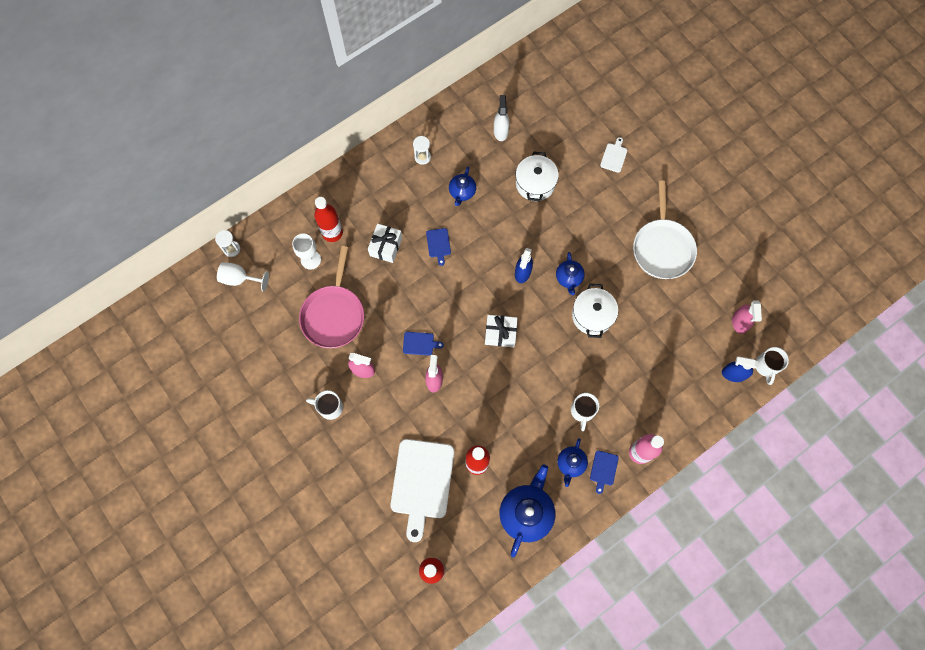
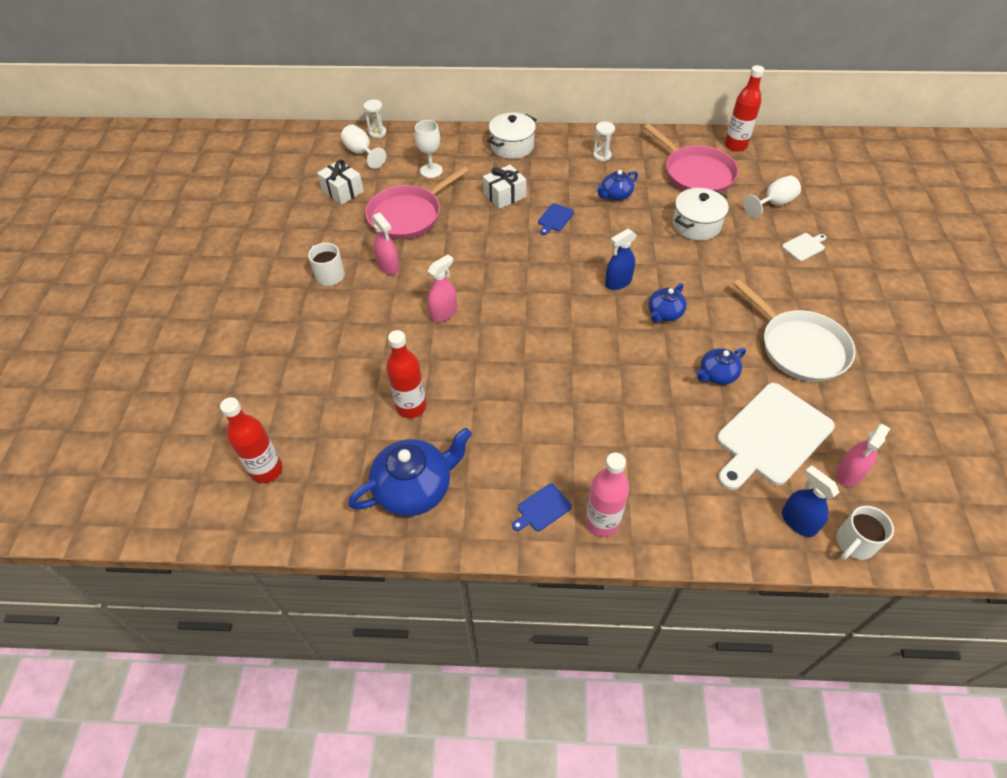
camera: 40 degrees right, 20 degrees down
(332, 233) = (469, 163): red bottle -> red bottle (735, 145)
(420, 343) = (460, 278): blue cutting board -> none
(422, 482) = (341, 386): white cutting board -> white cutting board (771, 436)
(500, 131) = (696, 173): white spray bottle -> pink pan
(500, 333) = (547, 316): white gift -> white gift (342, 191)
(570, 127) = (773, 204): none -> white goblet
(571, 464) = (510, 476): blue teapot -> blue teapot (717, 375)
(582, 411) = (570, 436): white mug -> none
(592, 315) = (662, 358): white pot -> white pot (512, 146)
(662, 248) = (800, 347): white pan -> white pan turned 75 degrees counterclockwise

